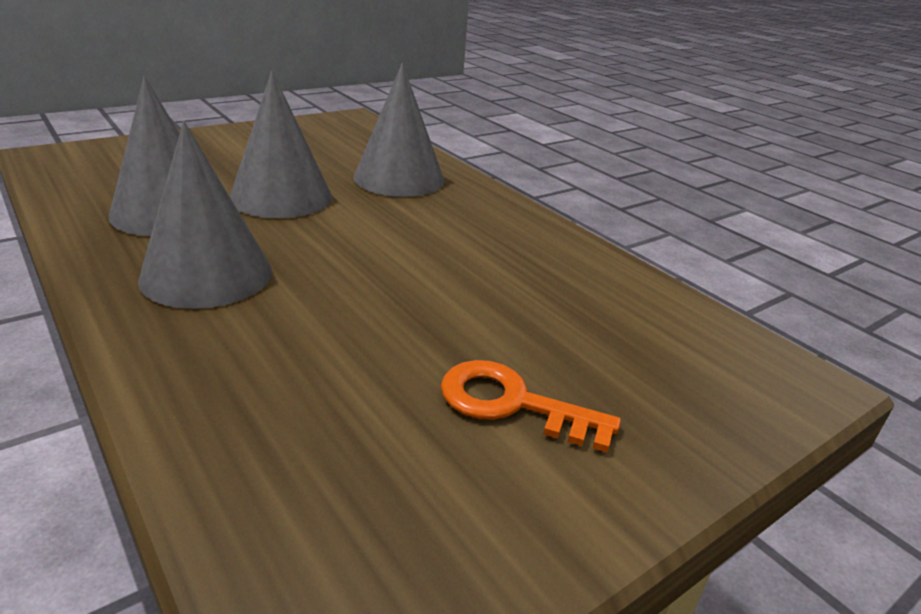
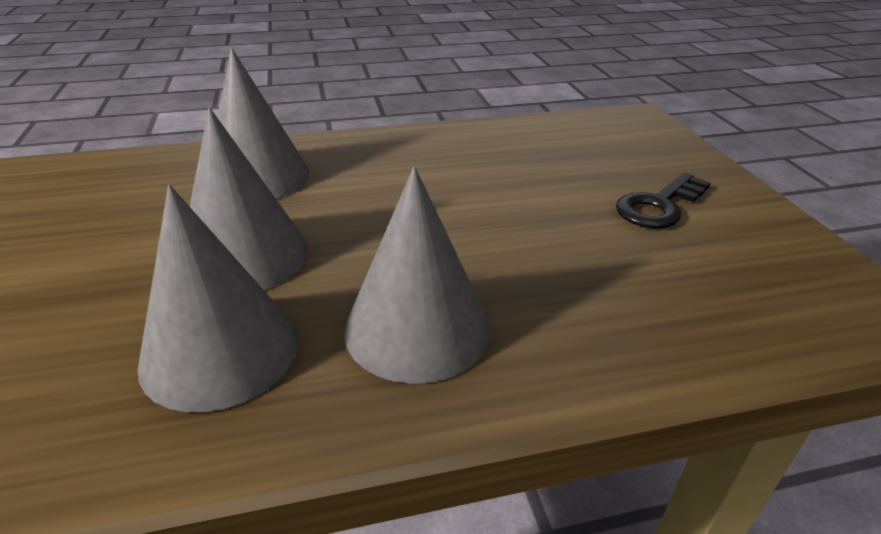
camera: 65 degrees left, 5 degrees up
(513, 404) = (659, 206): orange key -> black key

